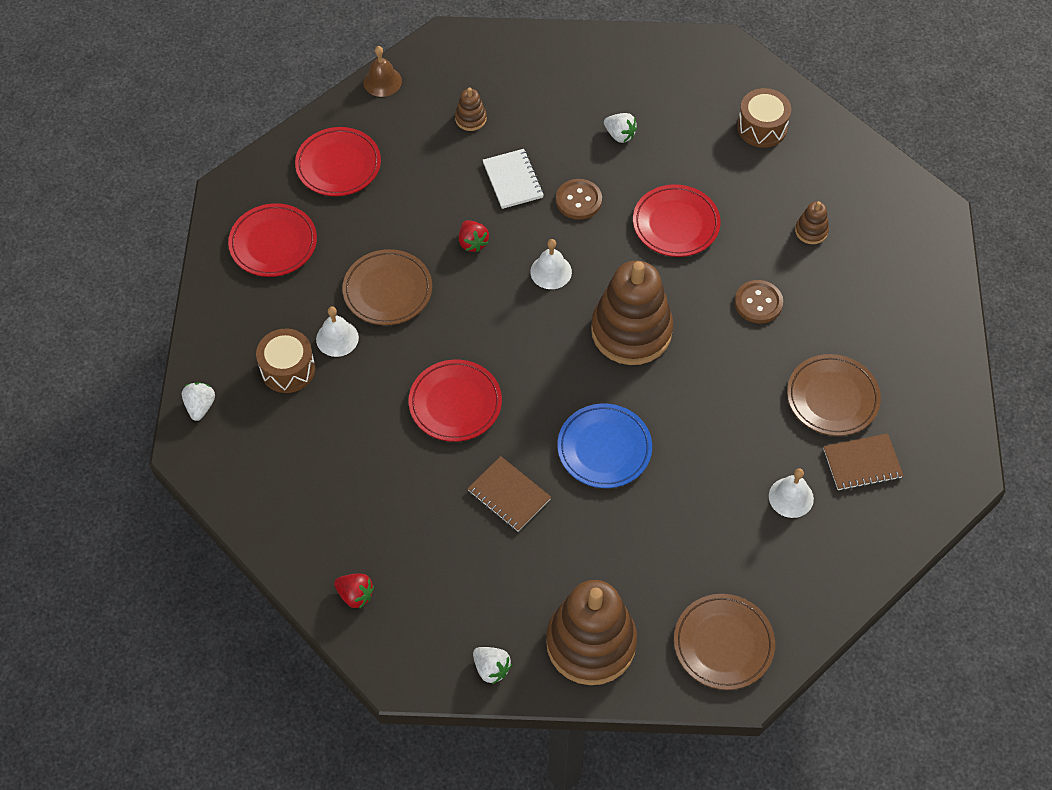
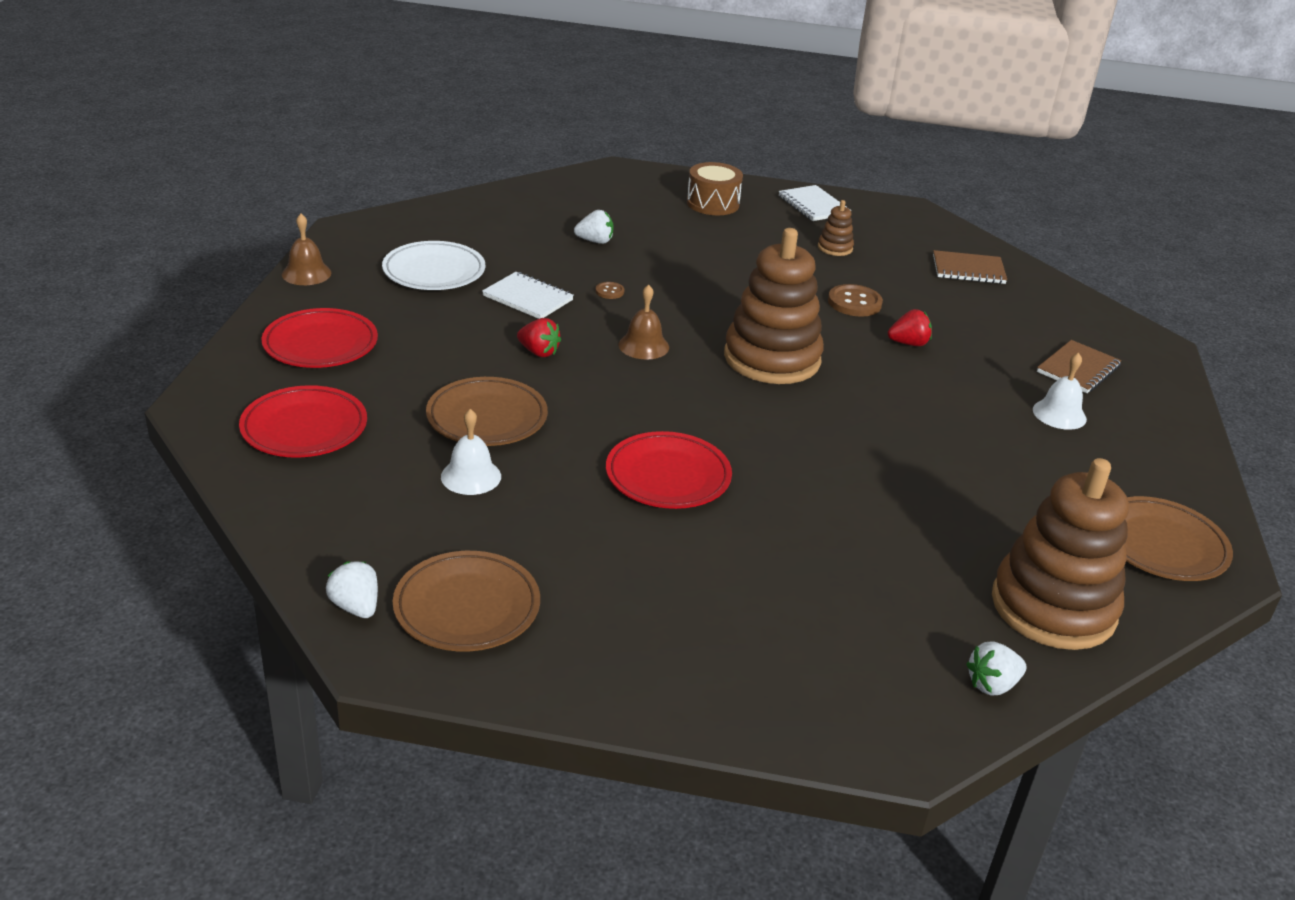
camera: 40 degrees left, 25 degrees down
(288, 369) = (438, 525): brown drum -> none
(355, 595) = (760, 697): red strawberry -> red strawberry (908, 343)
(470, 119) = (434, 271): brown stacking toy -> white plate
(491, 668) = (992, 685): white strawberry -> white strawberry turned 150 degrees clockwise
(509, 495) = (815, 525): brown notebook -> brown notebook (968, 270)
(551, 271) = (643, 346): white bell -> brown bell
(578, 200) = (609, 291): brown button -> brown button, size x0.53
(604, 448) = (858, 449): blue plate -> none
(676, 224) = (718, 278): red plate -> none
(832, 398) = (996, 338): brown plate -> brown plate (467, 607)
(849, 168) = (813, 205): none -> white notebook

